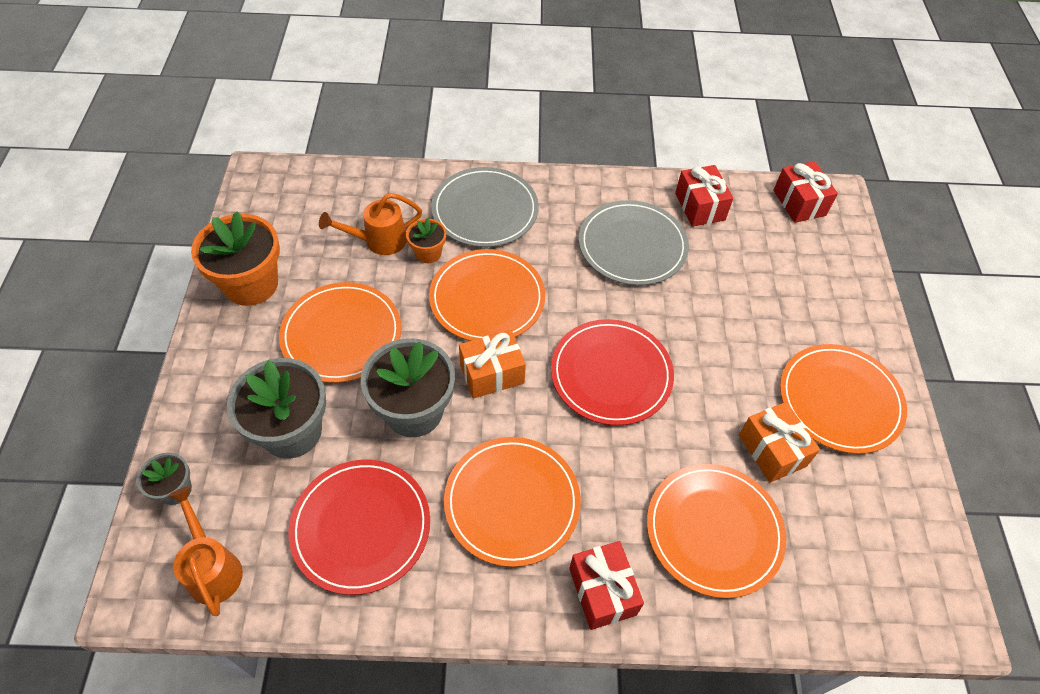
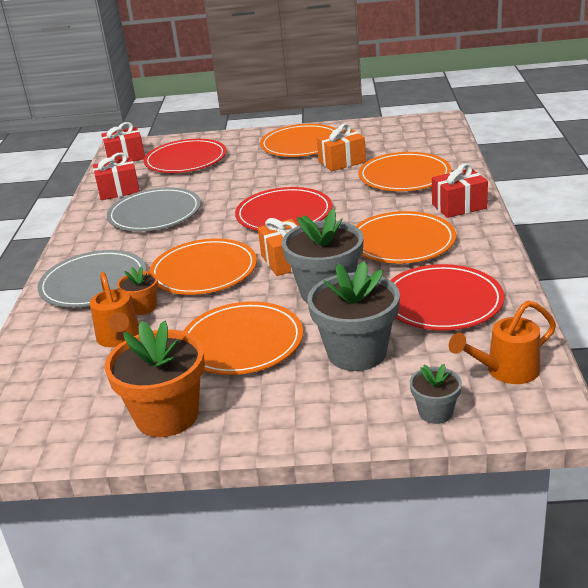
camera: 85 degrees left, 25 degrees down
(788, 265) = (186, 160): none -> red plate

